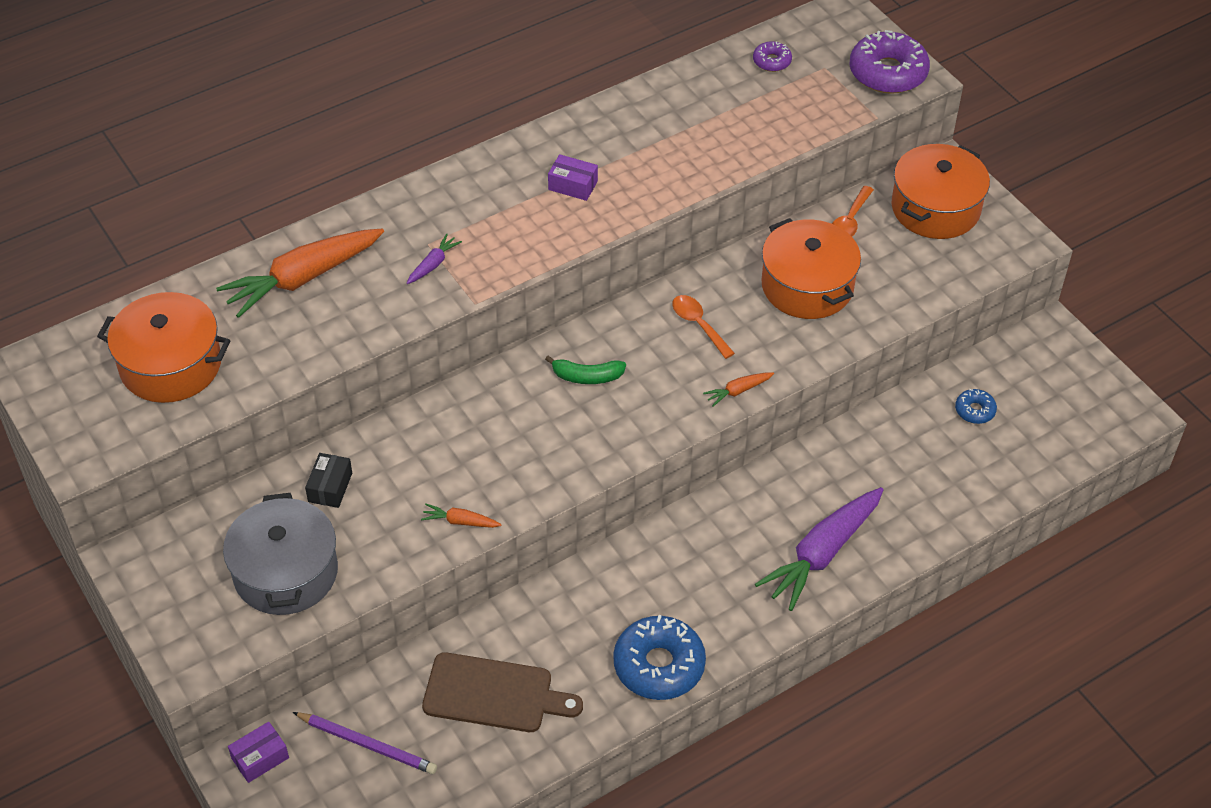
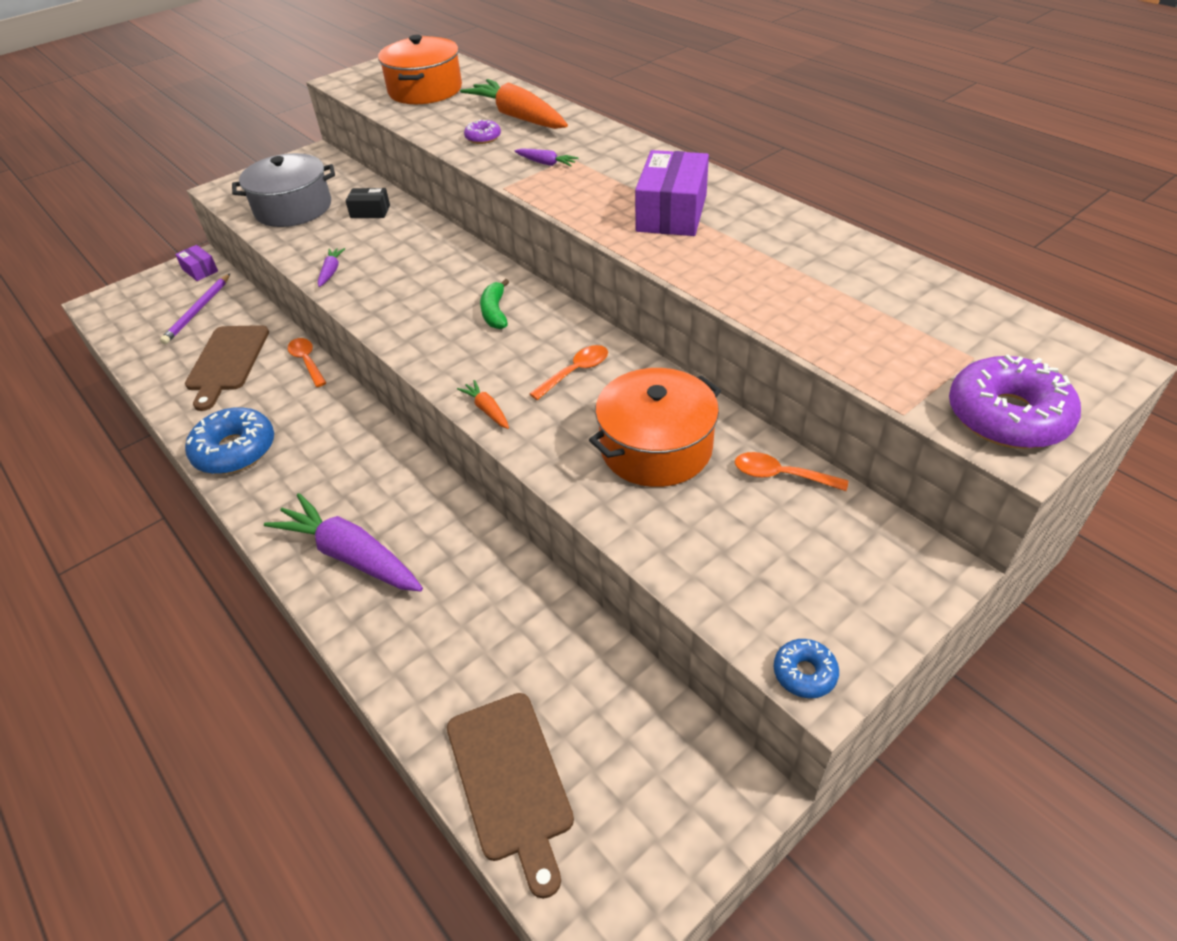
camera: 85 degrees right, 5 degrees down
(460, 522) = (331, 271): orange carrot -> purple carrot
(518, 609) = (307, 361): none -> orange spoon
(573, 185) = (671, 213): purple box -> purple box, size x1.90
(772, 61) = (953, 313): purple donut -> purple donut (483, 138)
(935, 208) = (844, 561): orange pot -> none
(975, 410) = (572, 694): blue donut -> blue donut (804, 673)
(1040, 451) = (511, 781): none -> brown cutting board

